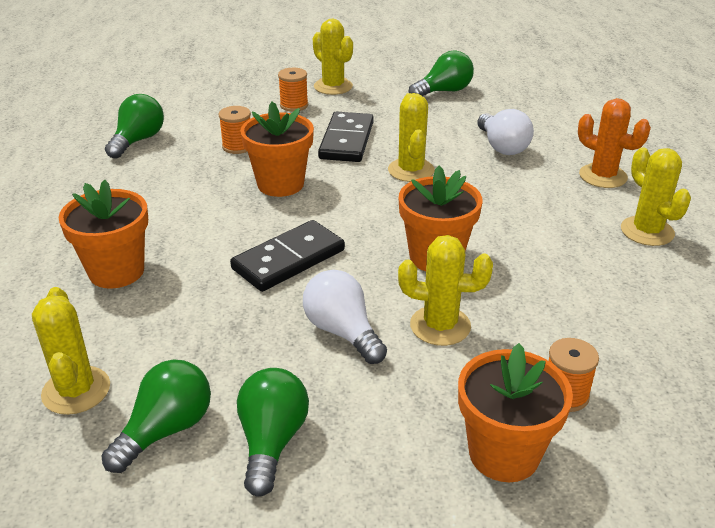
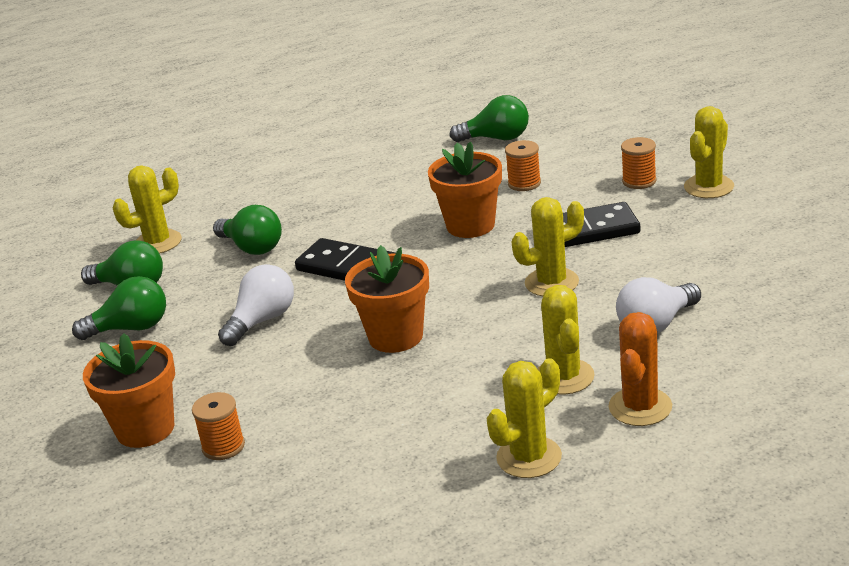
camera: 75 degrees right, 5 degrees down
(116, 271) = (293, 205): orange flower pot -> none
(440, 326) = (291, 364): yellow cactus -> yellow cactus (564, 377)
(444, 91) = (771, 253): green light bulb -> green light bulb (252, 247)

